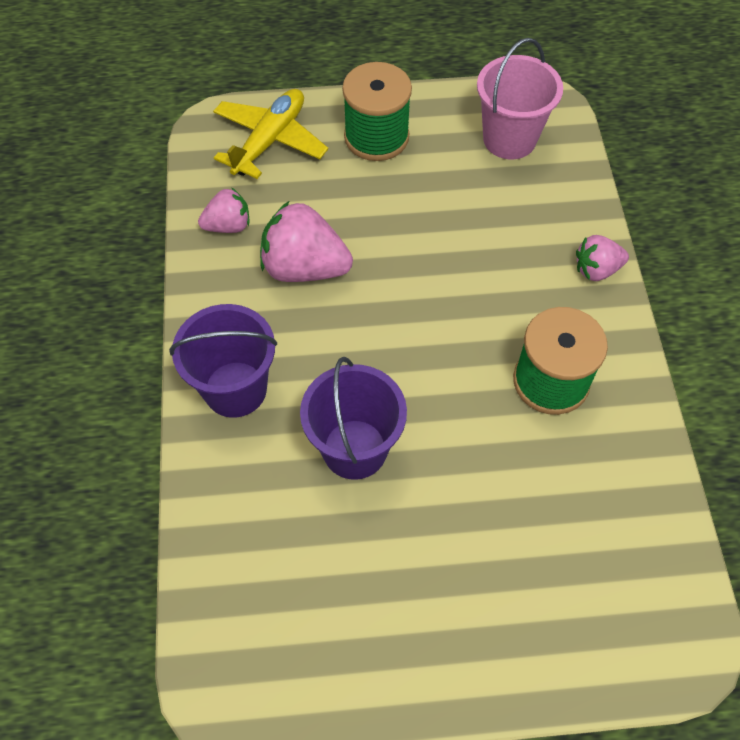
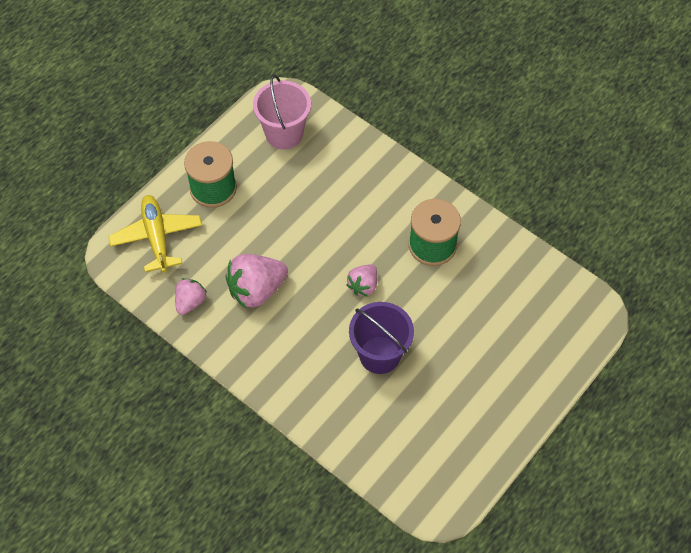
camera: 45 degrees left, 0 degrees up
(235, 389) = (292, 378): purple bucket -> none
(596, 270) = (397, 172): pink strawberry -> pink strawberry (363, 286)

